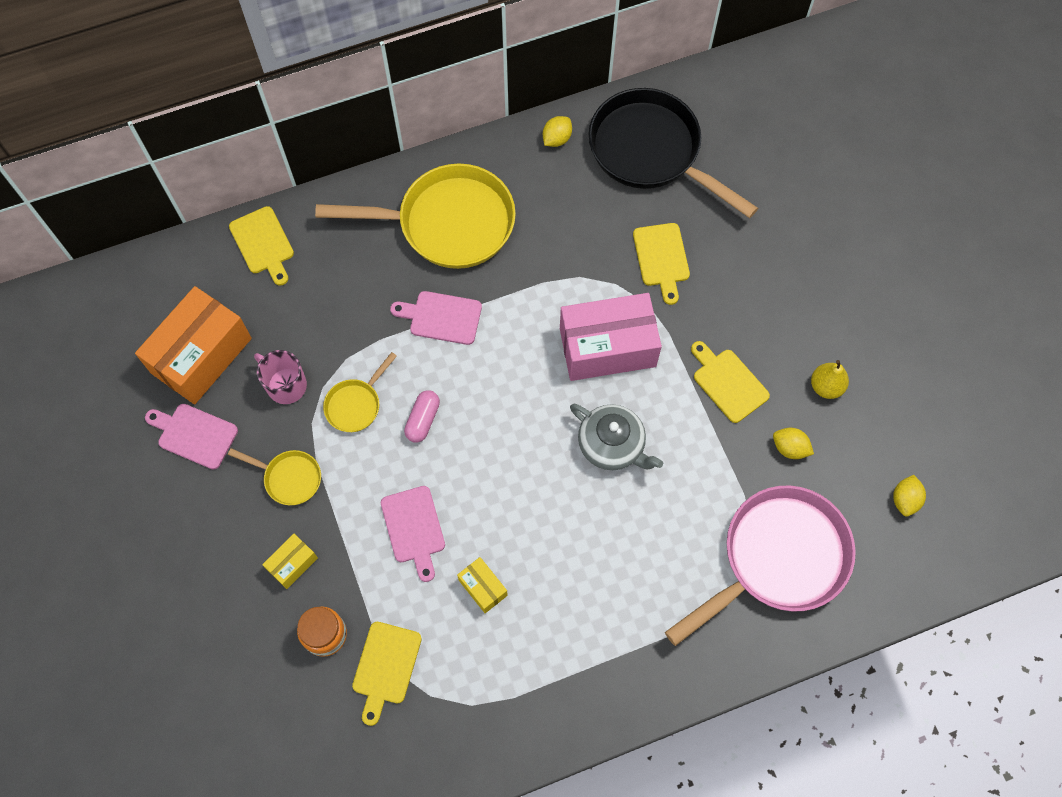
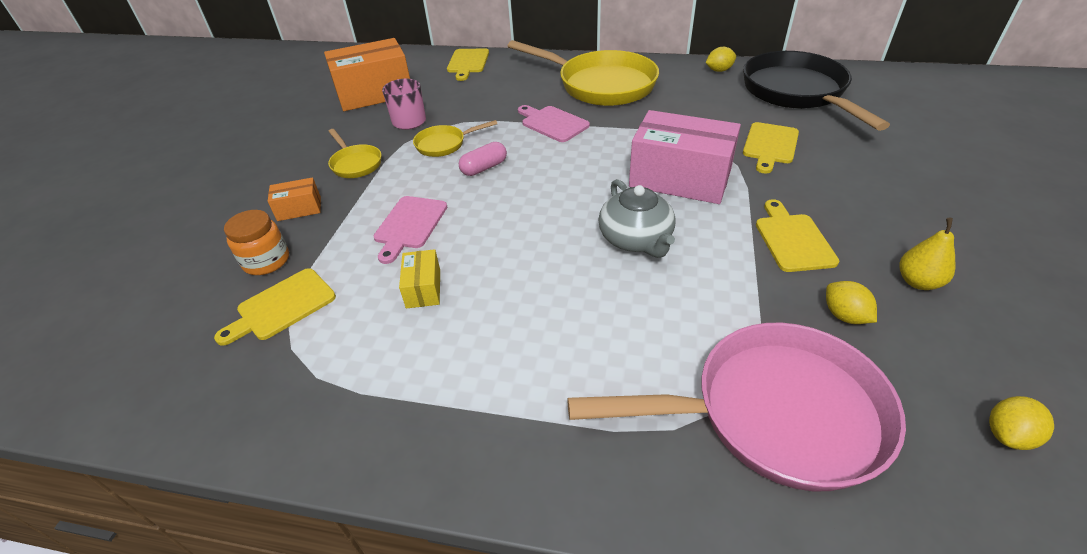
camera: 35 degrees right, 25 degrees down
(194, 435) = (325, 124): pink cutting board -> none
(292, 564) = (299, 209): yellow box -> orange box

